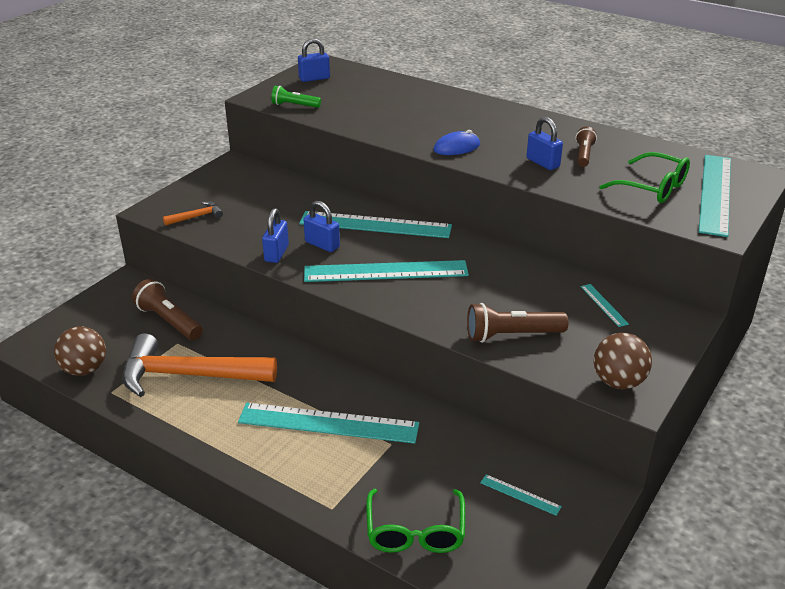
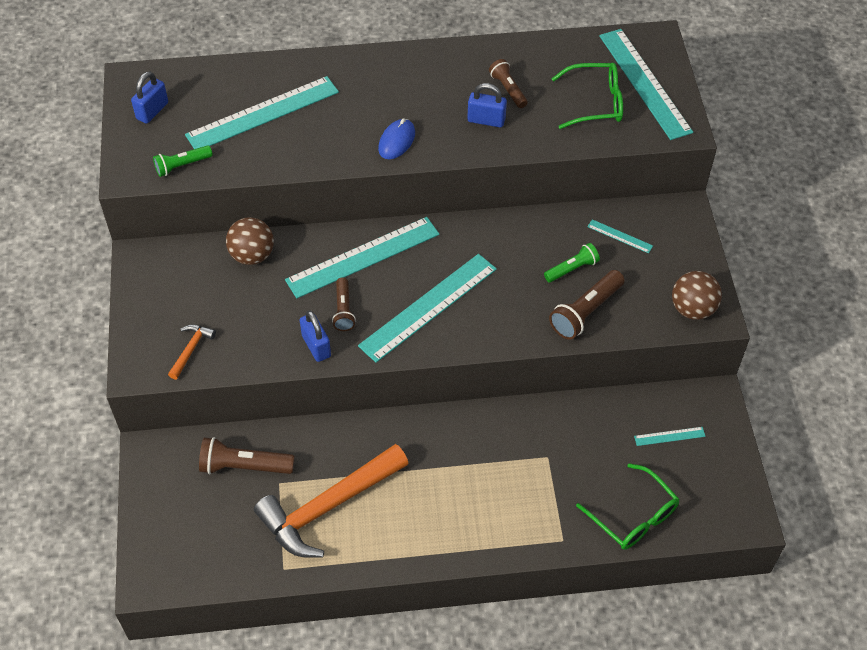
camera: 40 degrees left, 20 degrees up
(84, 369) = (233, 565): brown ball -> brown ball (252, 255)
(322, 244) = (343, 310): blue padlock -> brown flashlight
(328, 423) = (485, 472): turquoise ruler -> turquoise ruler (263, 114)
(534, 304) = (572, 269): none -> green flashlight

